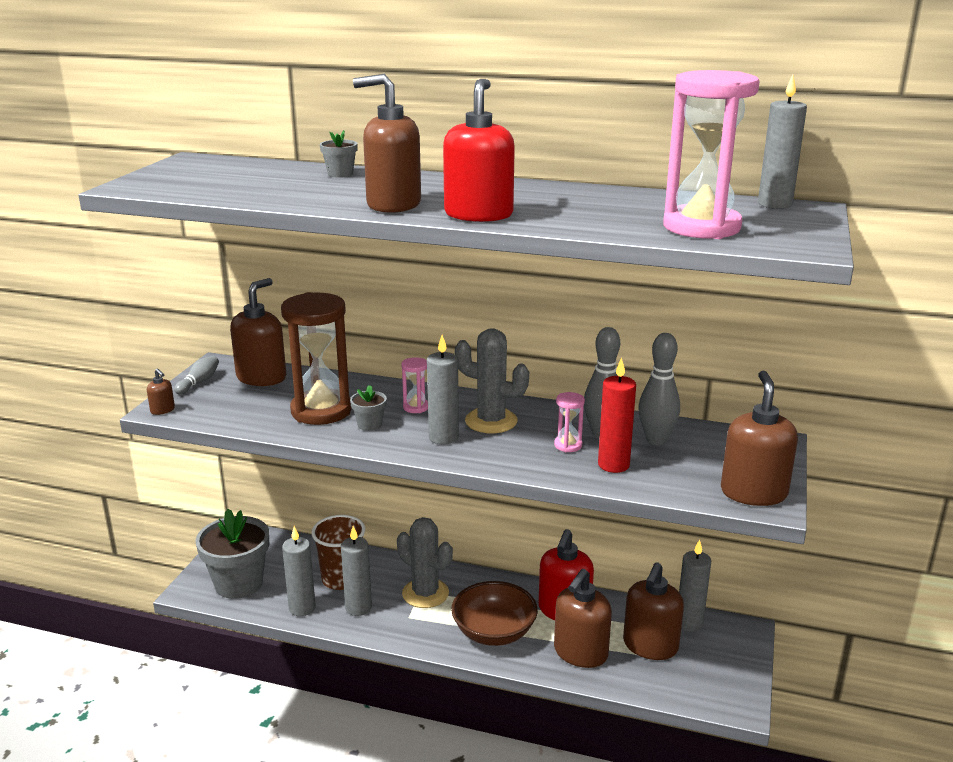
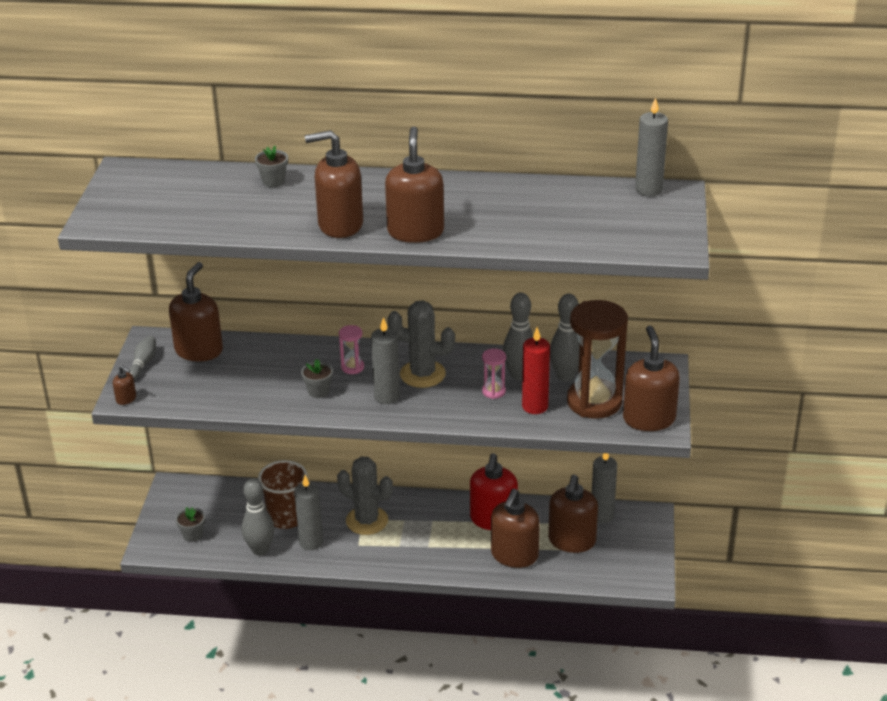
camera: 10 degrees left, 10 degrees up
(239, 583) = (193, 535): grey flower pot -> grey flower pot, size x0.45
(302, 608) = (260, 550): grey candle -> grey bowling pin
(321, 411) = (270, 382): brown hourglass -> brown hourglass (594, 402)
(478, 214) = (415, 232): red soap dispenser -> brown soap dispenser
(494, 632) = (437, 547): brown bowl -> none
(701, 227) = (594, 230): pink hourglass -> none

